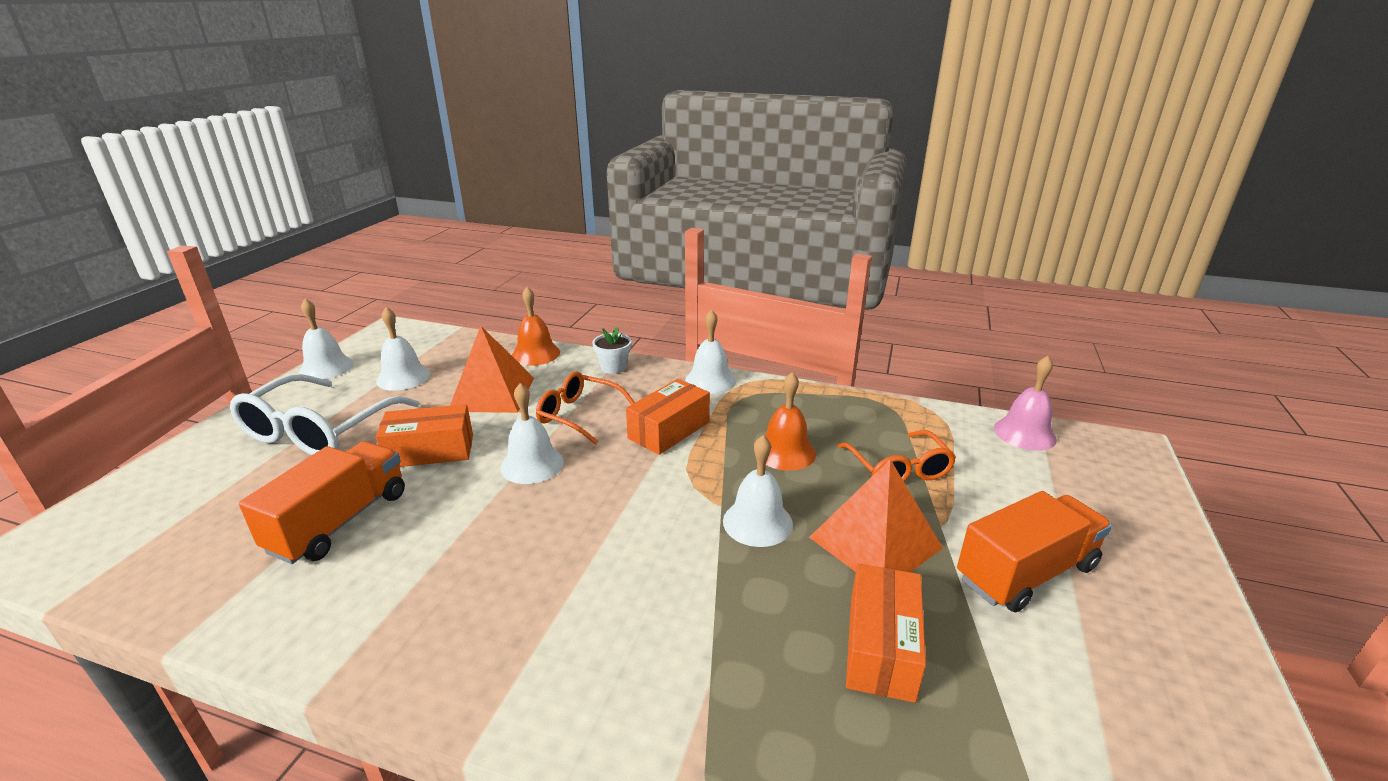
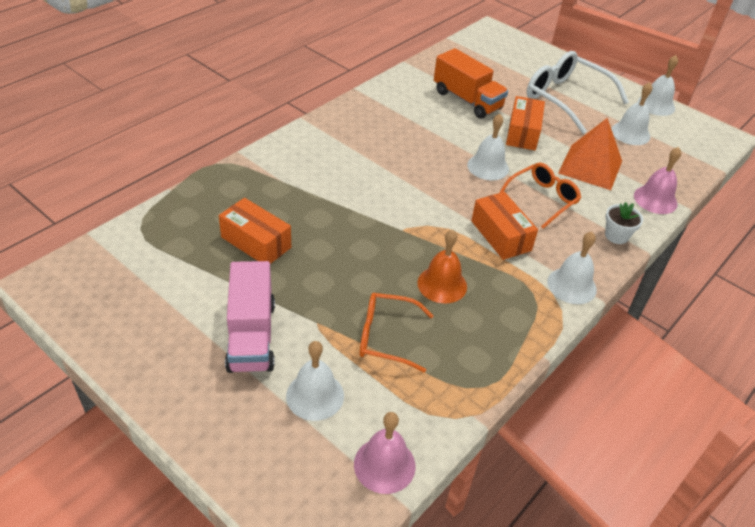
camera: 110 degrees right, 15 degrees up
(536, 354) = (655, 199): orange bell -> pink bell
(757, 522) = (375, 238): white bell -> white bell (315, 395)
(875, 542) = (324, 281): orange pyramid -> none
(1026, 573) = (251, 336): orange truck -> pink truck

